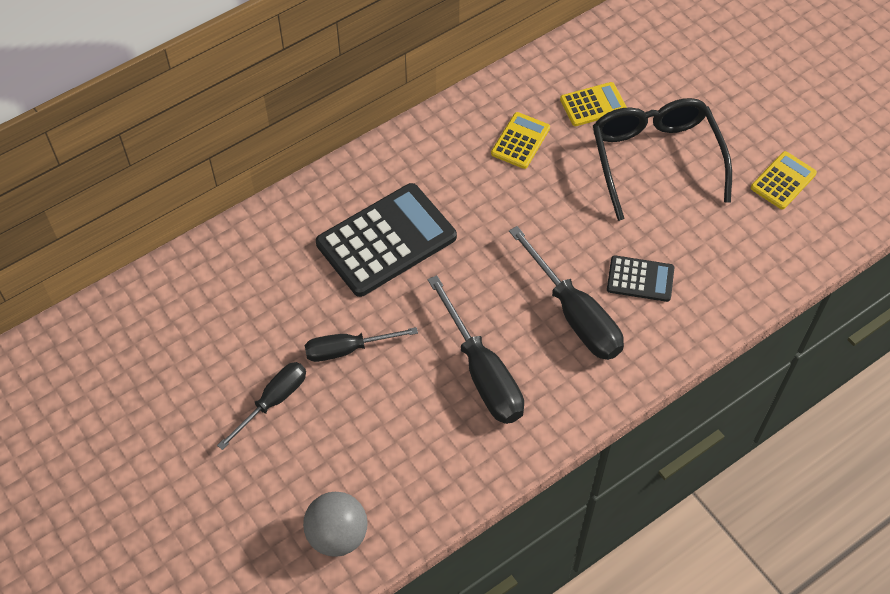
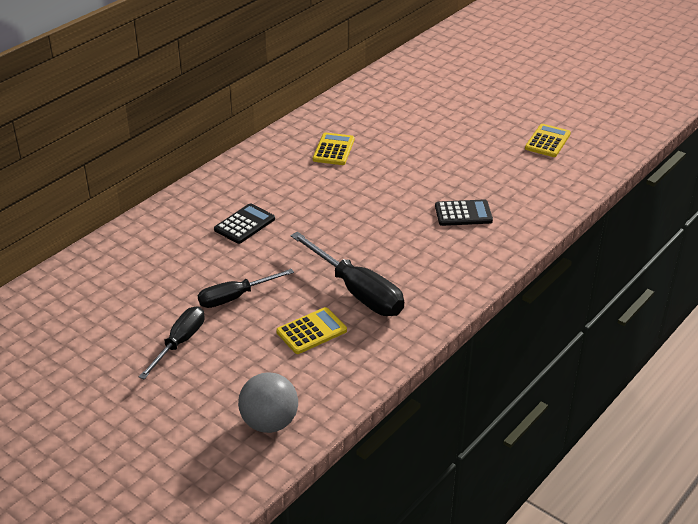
camera: 15 degrees left, 20 degrees down
(386, 240) = (244, 224): black calculator -> black calculator, size x0.51
(574, 314) = (419, 243): black screwdriver -> none
(593, 105) = (383, 121): yellow calculator -> yellow calculator (311, 331)
(655, 159) = (444, 144): black glasses -> none

